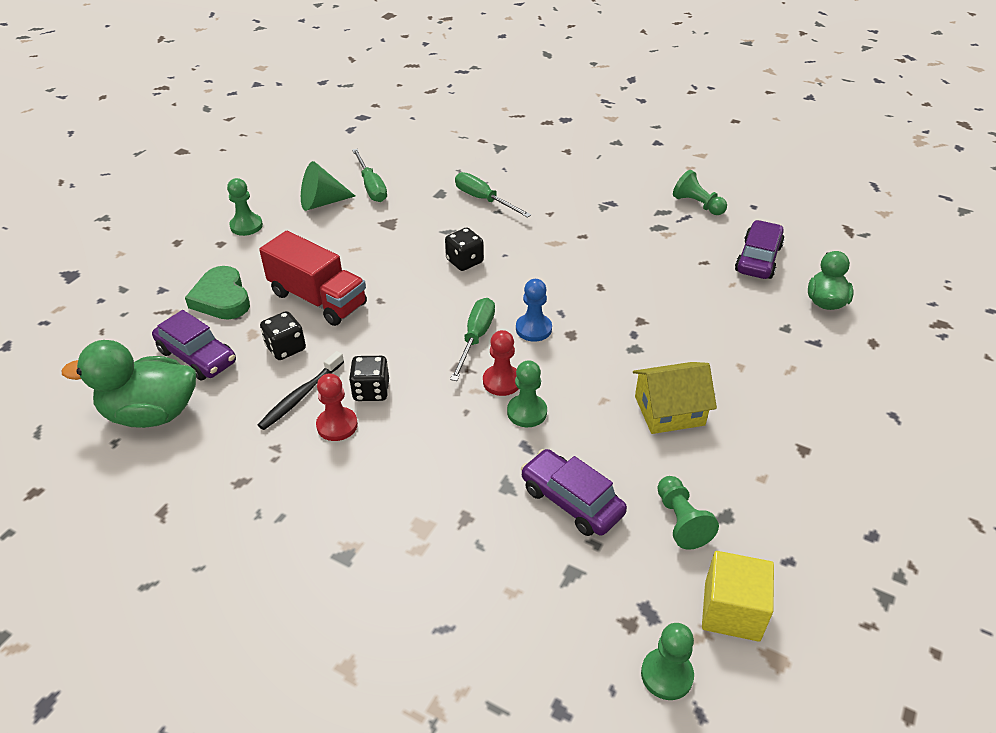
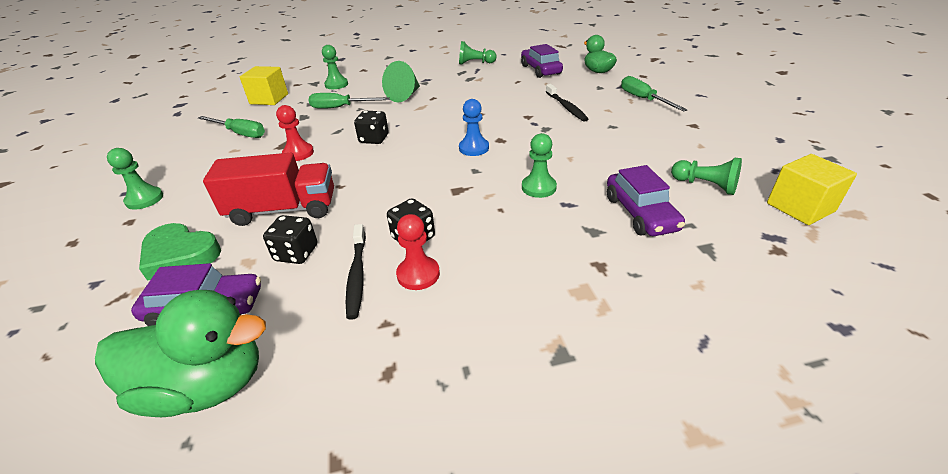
camera: 40 degrees left, 5 degrees down
(151, 413) = (207, 386): green duck -> green duck turned 135 degrees counterclockwise
(322, 202) = (206, 157): green cone -> green cone (405, 95)
(437, 150) = (269, 99): none -> yellow cube
(475, 338) = (444, 170): green screwdriver -> green screwdriver (643, 99)
(502, 381) = (497, 182): red pawn -> red pawn (298, 153)
(571, 501) = (640, 213): purple car -> purple car turned 105 degrees counterclockwise
(666, 675) = (839, 260): green pawn -> green pawn (336, 85)
(669, 410) = (610, 144): yellow house -> none
(700, 334) = (566, 107): none -> black toothbrush

